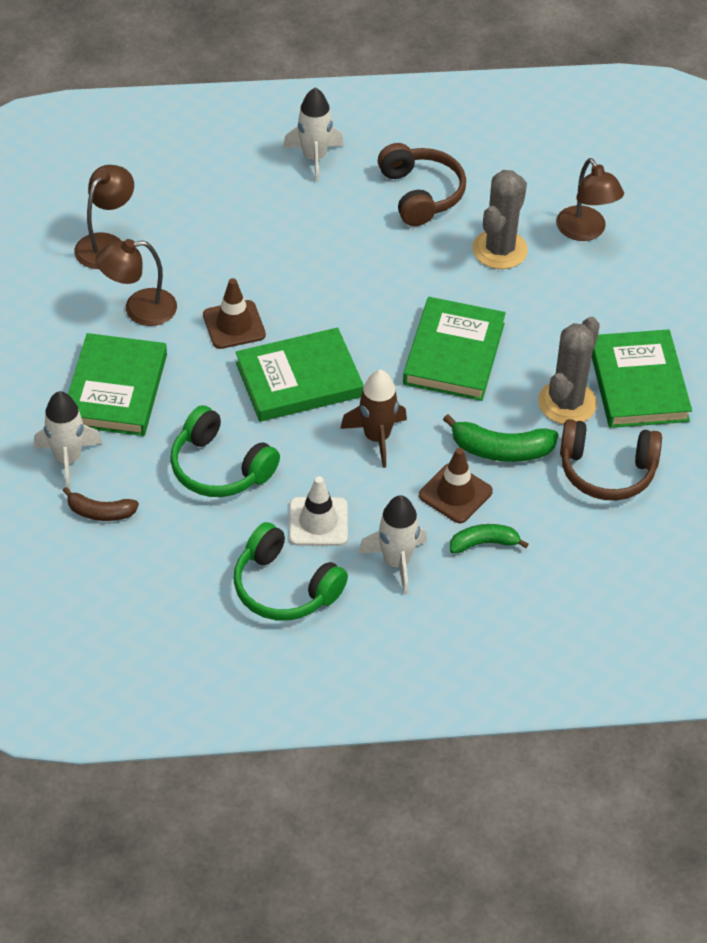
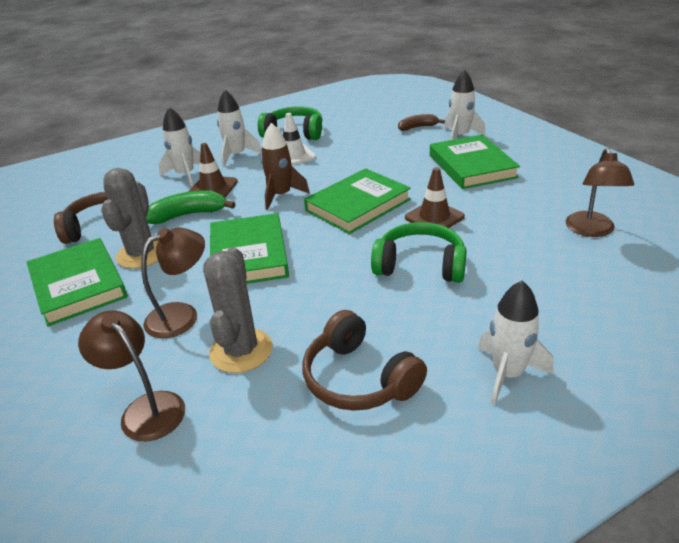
camera: 160 degrees right, 15 degrees down
(139, 309) = (511, 204): brown lamp -> brown lamp (182, 315)
(219, 468) = (370, 157): green headphones -> green headphones (420, 265)
(484, 543) = (185, 175): green banana -> white rocket

